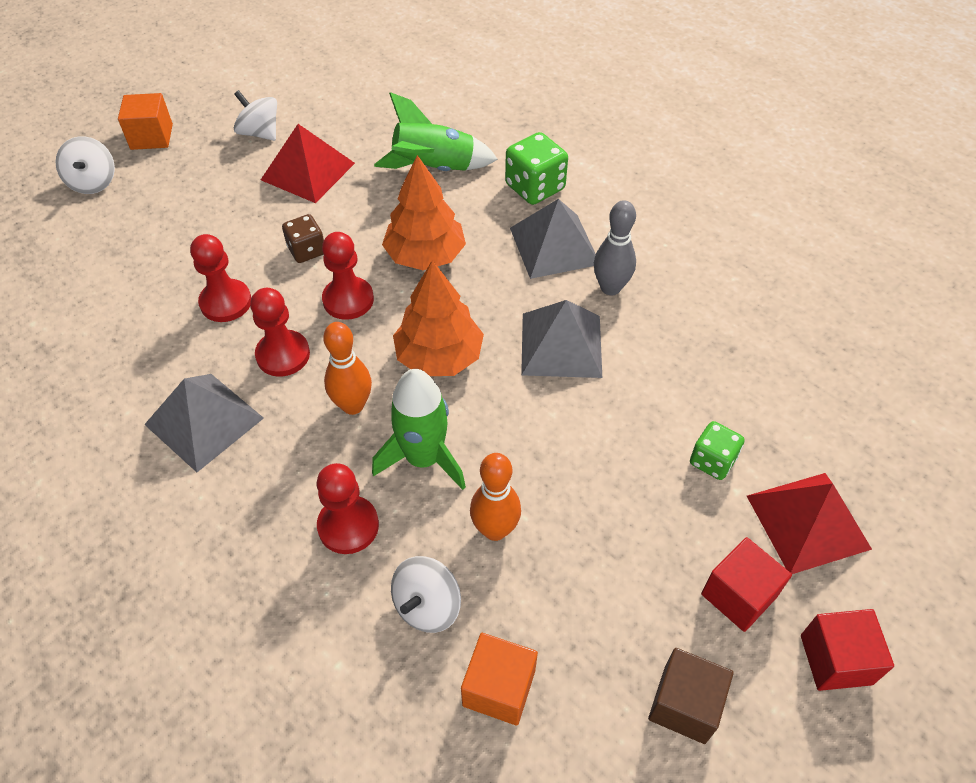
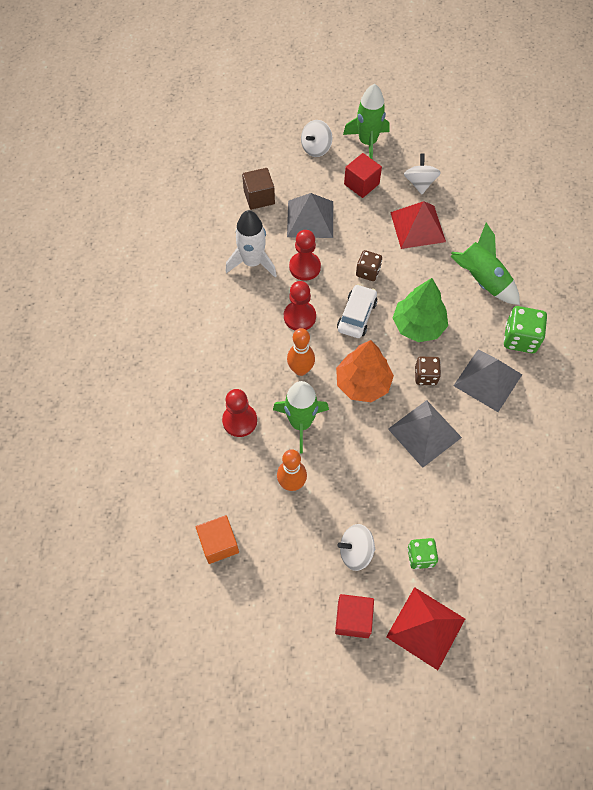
camera: 50 degrees right, 10 degrees up
(151, 137) = (367, 142): orange cube -> green rocket
(151, 348) = (252, 262): none -> white rocket
(204, 421) = (237, 318): grey pyramid -> grey pyramid (310, 219)
(348, 300) = (357, 316): red pawn -> white car
(425, 255) = (418, 325): orange tree -> green tree
(427, 606) = (231, 484): white spinning top -> white spinning top (355, 551)
(493, 293) = (425, 376): none -> brown dice
(610, 288) = (486, 429): grey bowling pin -> none
(684, 704) = (276, 629): brown cube -> brown cube (259, 197)
(836, 659) = (357, 687): red cube -> red cube (361, 184)

